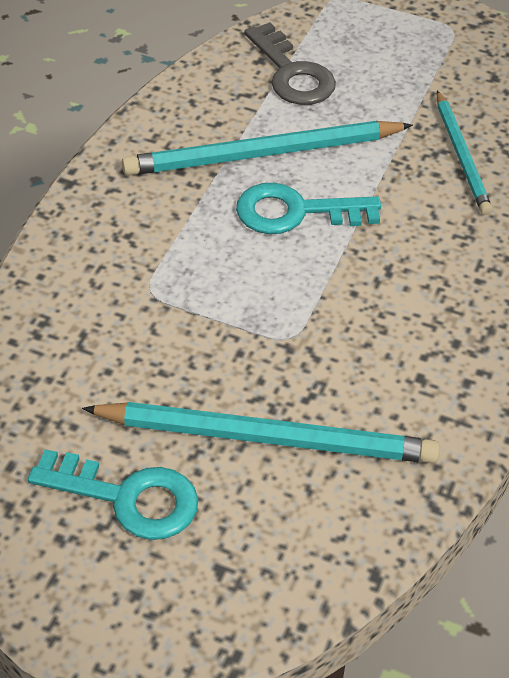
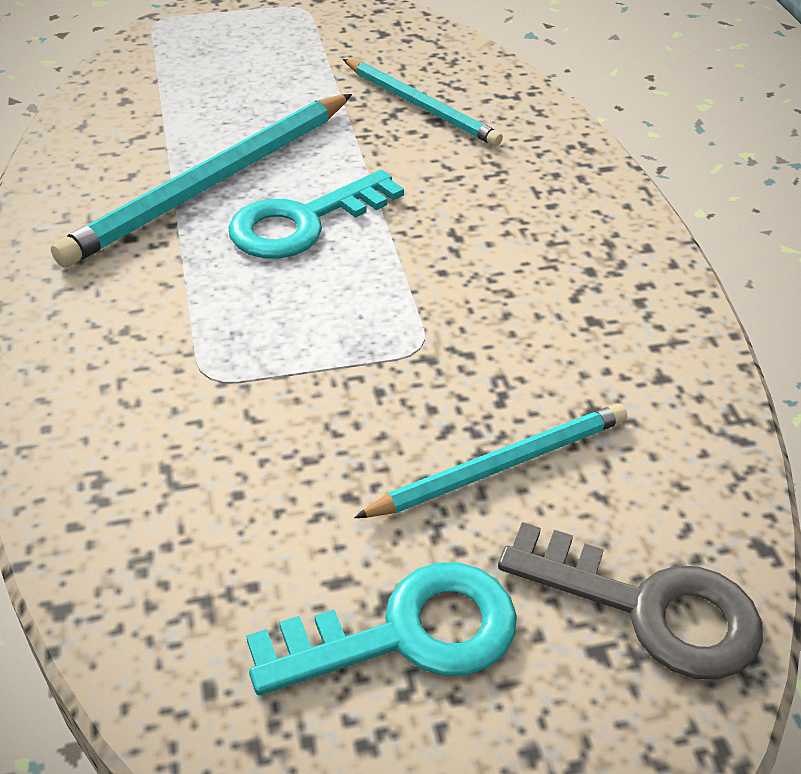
camera: 35 degrees left, 5 degrees down
(266, 437) = (499, 466): turquoise pencil -> turquoise pencil, size x0.61
(292, 73) = (173, 99): grey key -> grey key (649, 608)

